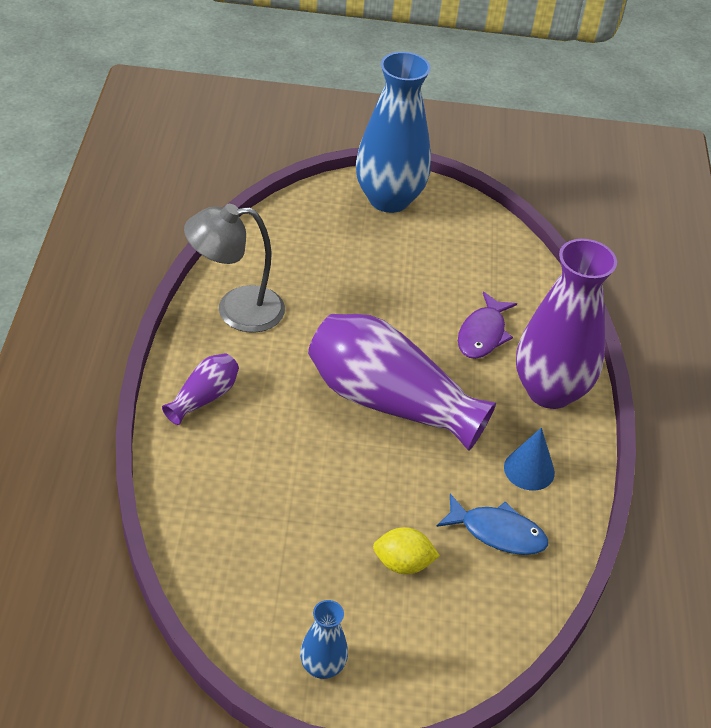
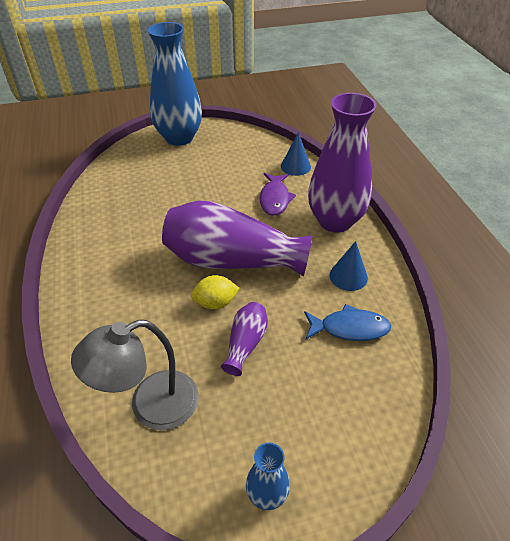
camera: 15 degrees left, 0 degrees up
(204, 397) = (92, 300): purple vase -> purple vase (245, 343)
(236, 310) = (98, 232): grey lamp -> grey lamp (151, 406)
(403, 563) = (293, 377): yellow lemon -> yellow lemon (215, 303)
(535, 293) = (295, 166): none -> blue cone

